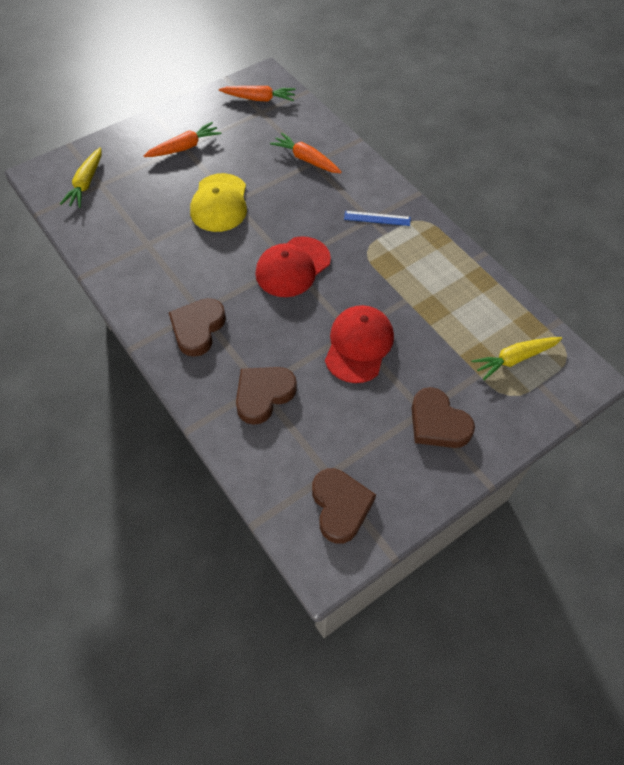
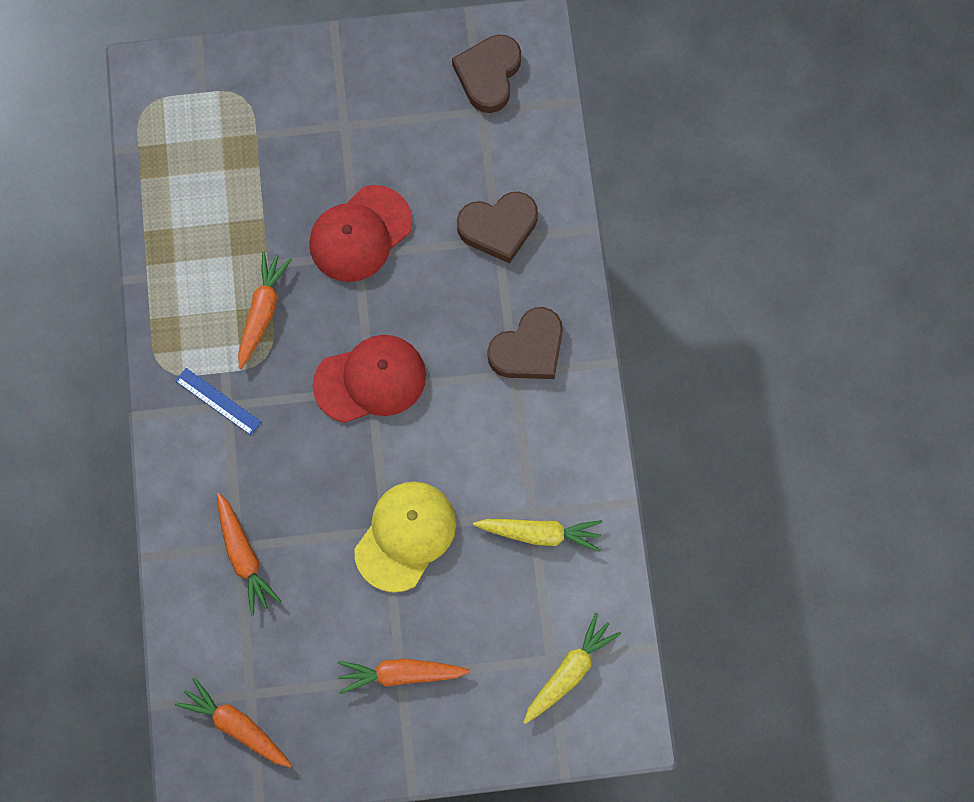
camera: 150 degrees left, 15 degrees up
(388, 273) = (262, 311): none -> orange carrot
(438, 423) = (338, 106): brown heart -> none
(514, 359) = (204, 131): yellow carrot -> yellow carrot (540, 534)

